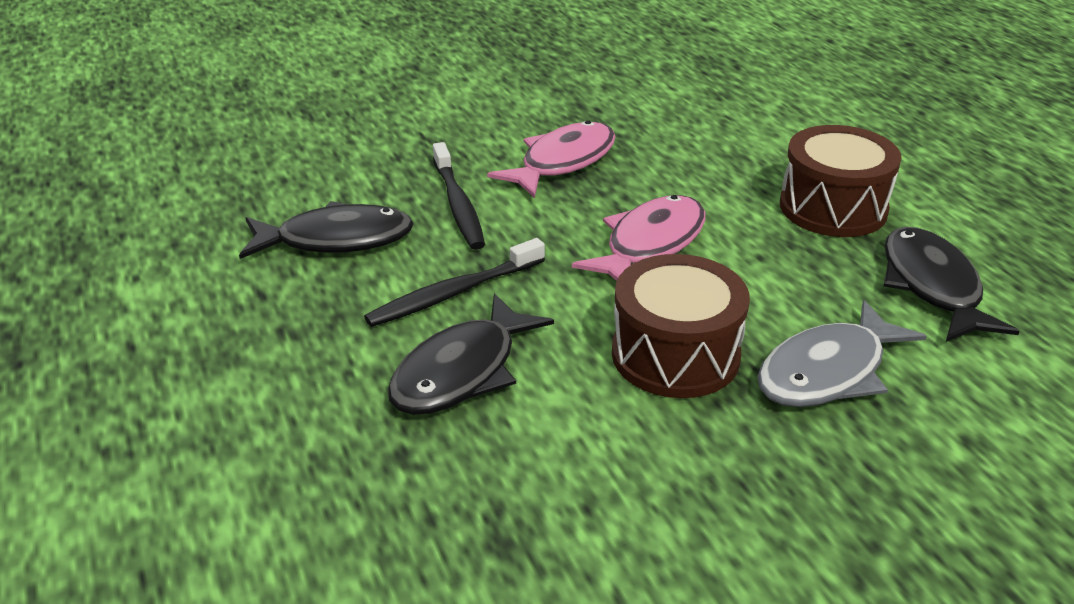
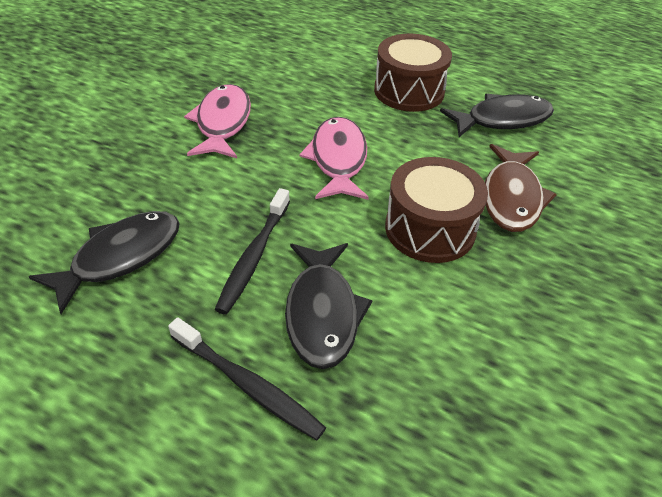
camera: 40 degrees left, 10 degrees up
(458, 205) = (184, 186): black toothbrush -> black toothbrush (248, 385)
(828, 372) = (511, 198): grey fish -> brown fish
(932, 286) = (502, 120): black fish -> black fish turned 120 degrees clockwise

